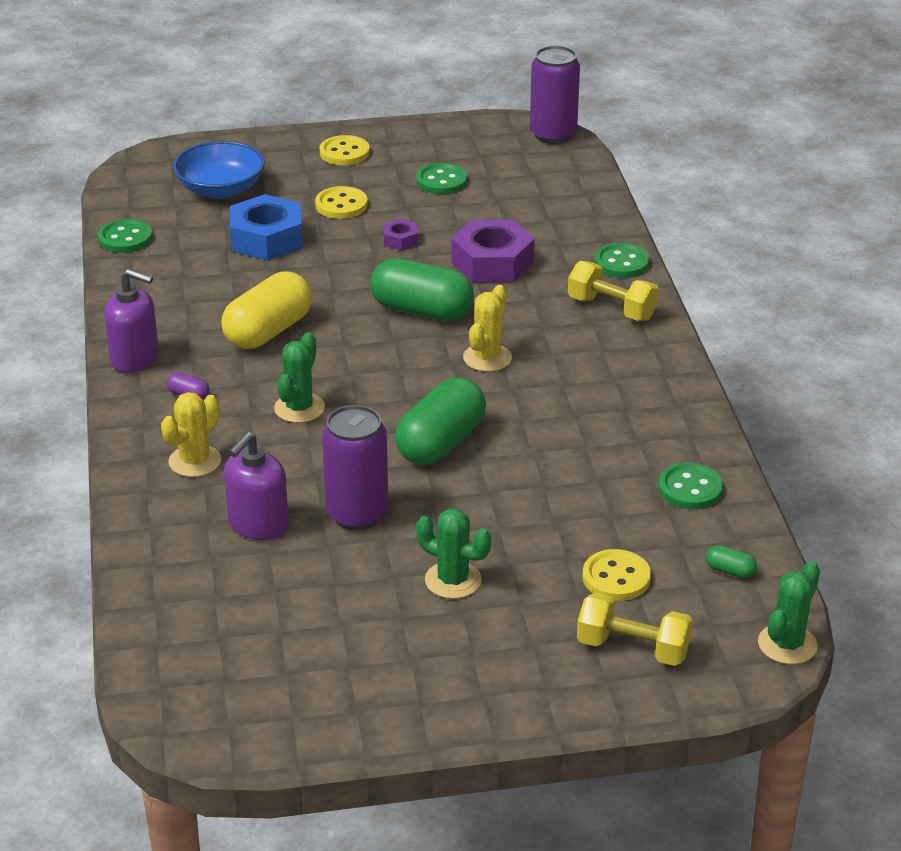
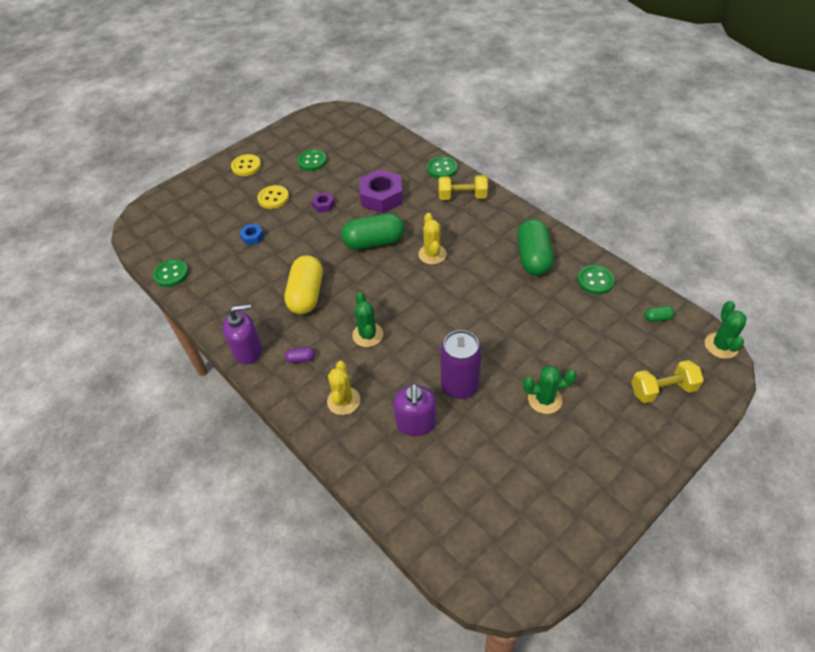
camera: 30 degrees left, 15 degrees up
(220, 189) = (198, 218): blue bowl -> none
(267, 239) = (252, 237): blue nut -> blue nut, size x0.48
(441, 443) = (458, 317): green capsule -> green capsule (533, 258)
(553, 135) = (342, 112): purple can -> none
(616, 578) = (615, 352): yellow button -> none

